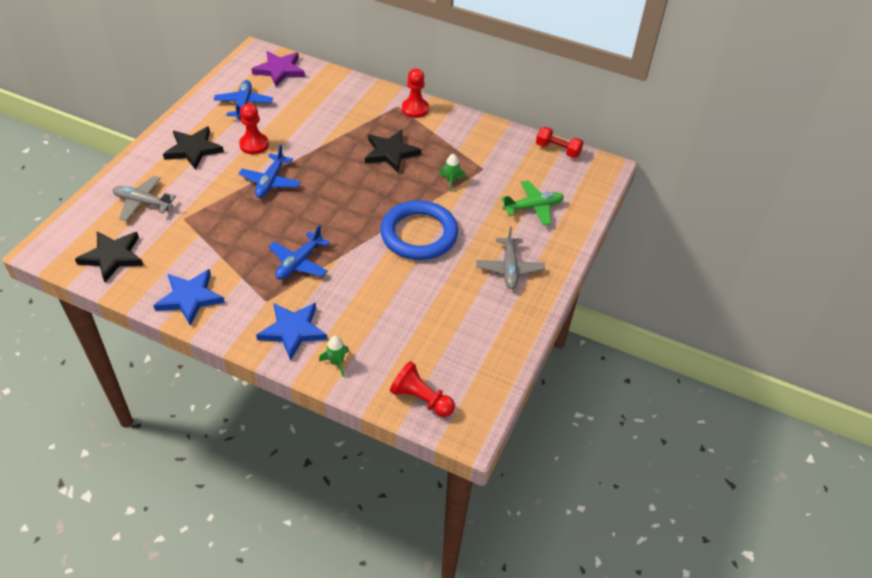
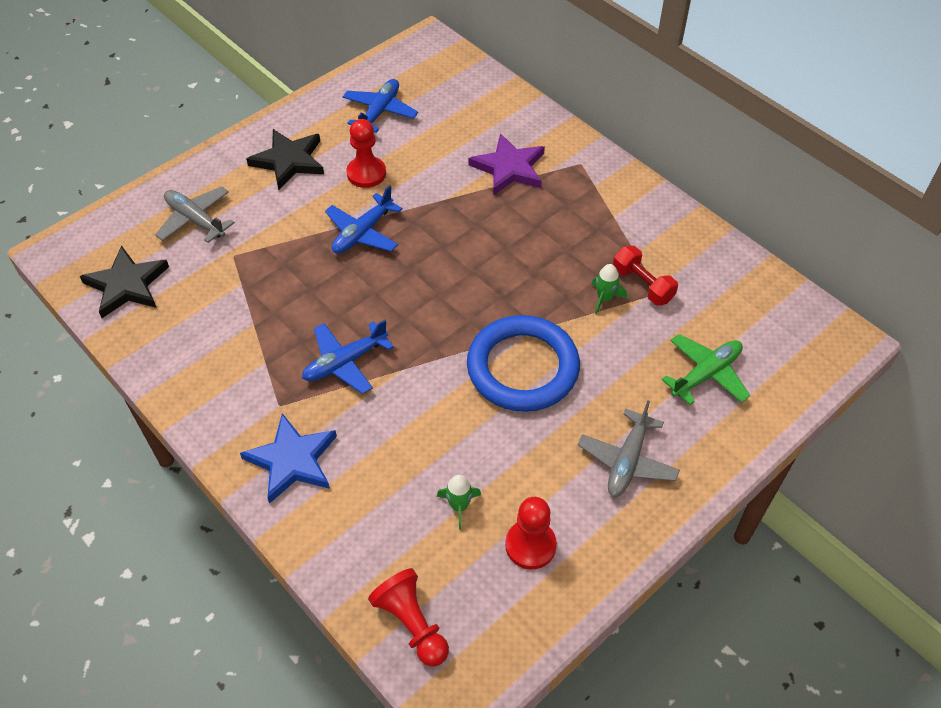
camera: 25 degrees right, 5 degrees up
(190, 298) = (189, 371): blue star -> none
(279, 70) = (447, 73): purple star -> purple star (509, 168)
(337, 362) = (326, 527): green rocket -> green rocket (459, 506)
(390, 153) = (539, 232): black star -> none
(415, 109) = (603, 174): red pawn -> red pawn (530, 545)
(533, 207) = (706, 374): green plane -> green plane turned 45 degrees counterclockwise
(558, 150) = (784, 292): red dumbbell -> red dumbbell (642, 285)

